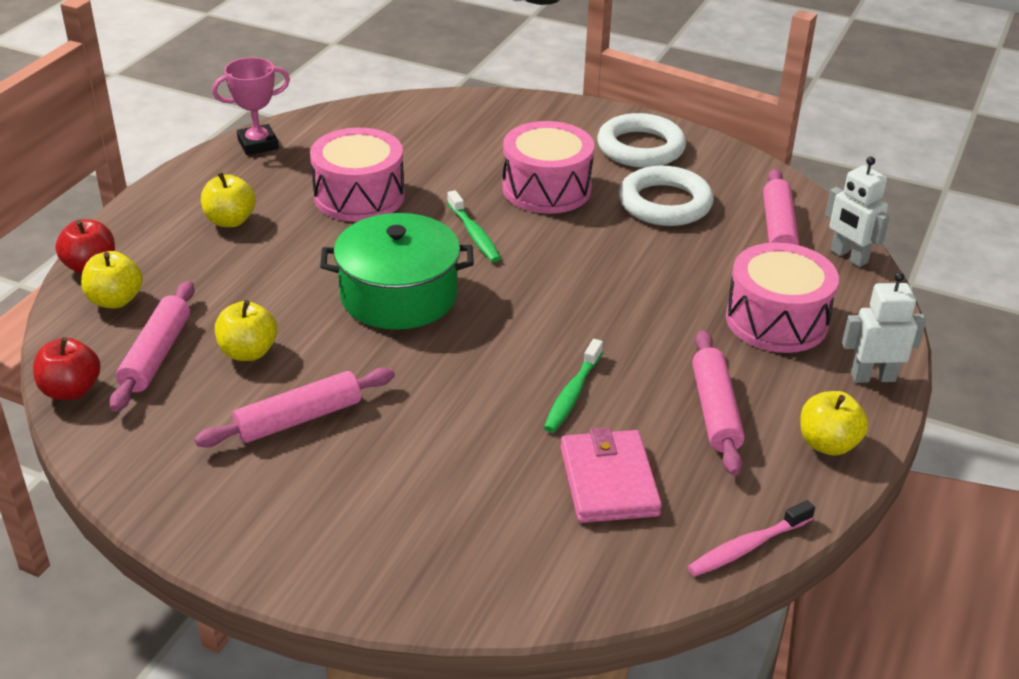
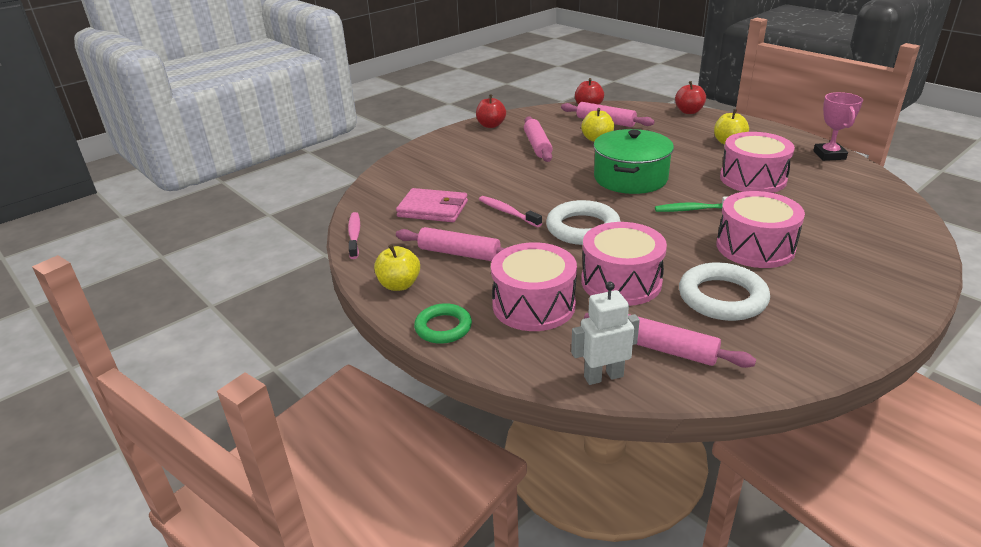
camera: 115 degrees right, 5 degrees down
(115, 300) = (656, 115): yellow apple -> none
(203, 513) = (491, 125): none -> red apple
(572, 394) = (507, 212): green toothbrush -> pink toothbrush
(640, 148) = (831, 309): white ring -> white ring (582, 228)
(683, 267) = (621, 282): none -> pink drum
(873, 377) = (443, 327): white robot -> green ring

